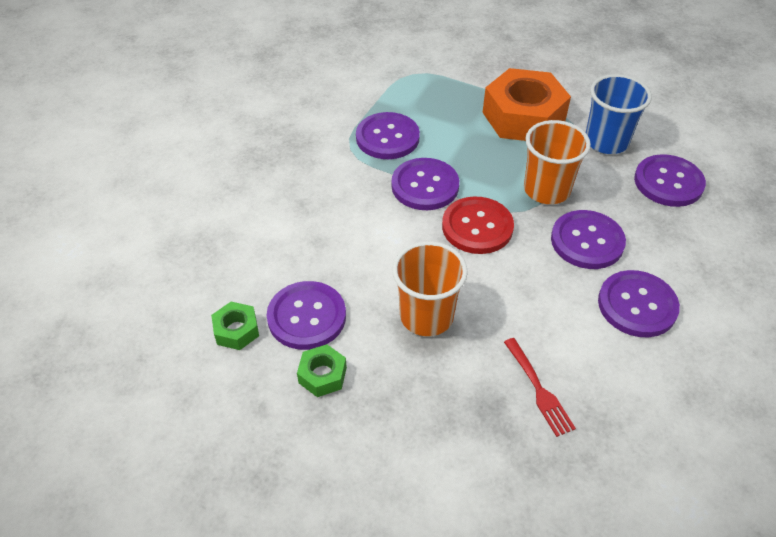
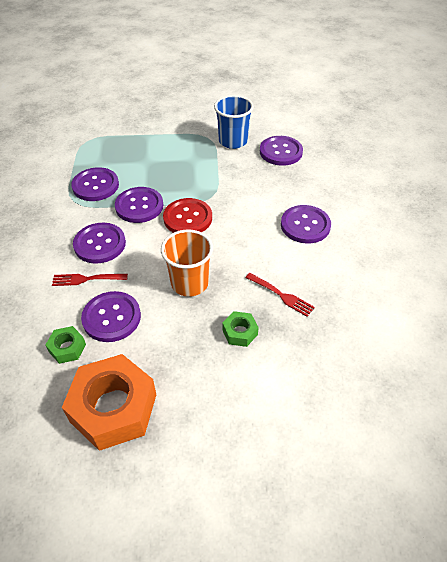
camera: 30 degrees left, 0 degrees up
(306, 255) = (86, 279): none -> red fork
(322, 375) = (145, 348): green nut -> green nut (240, 332)
(523, 117) = (175, 143): orange nut -> orange nut (114, 408)
(546, 190) = (215, 181): orange cup -> none
(587, 241) = (256, 201): purple button -> purple button (100, 244)

